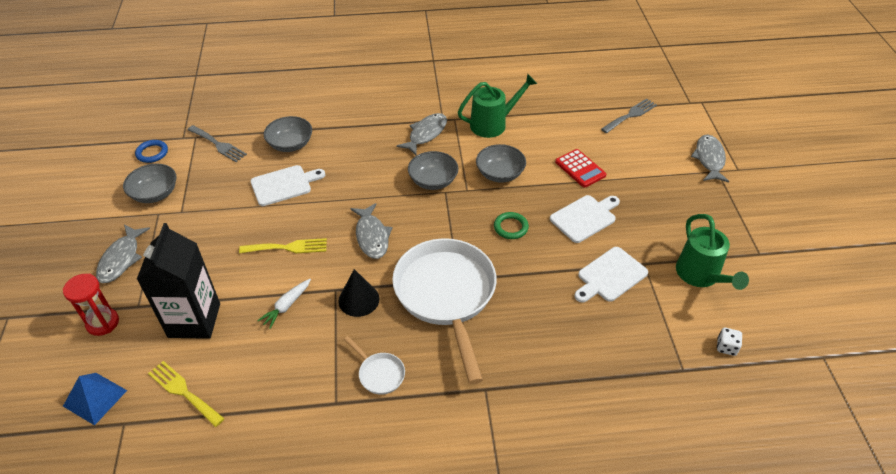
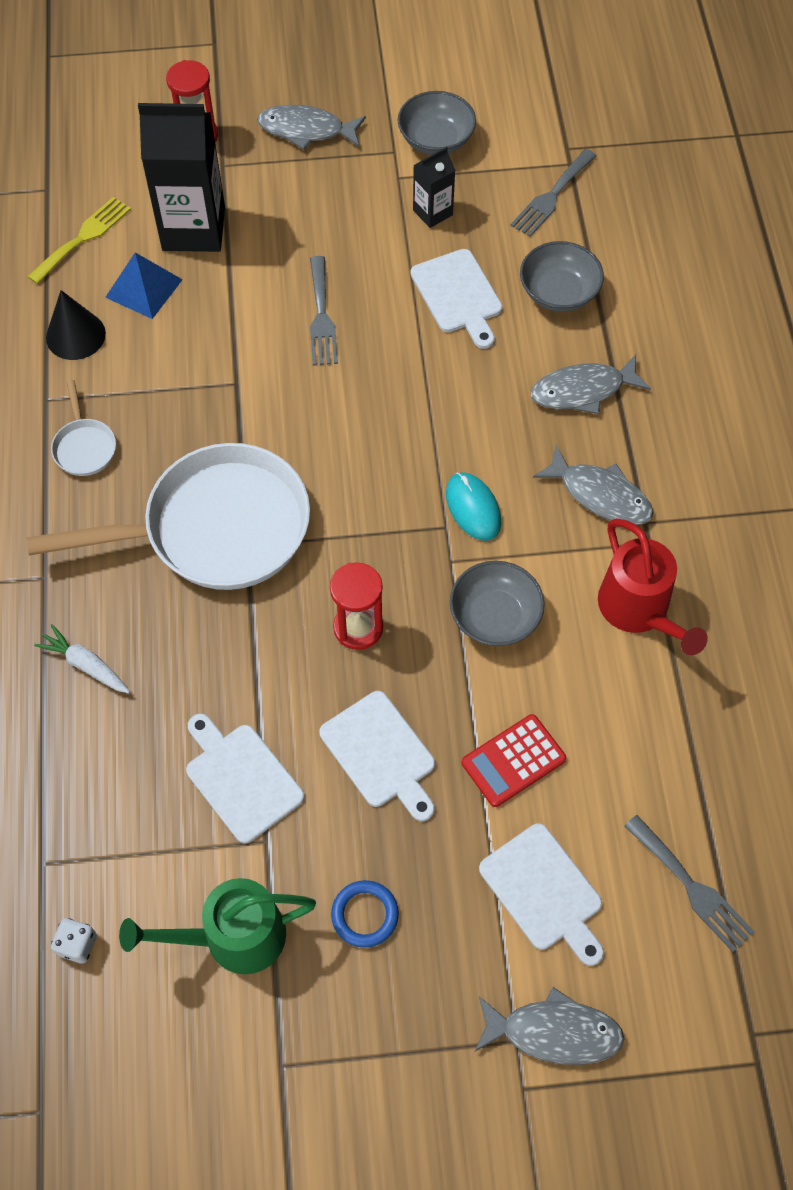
camera: 90 degrees right, 15 degrees up
(95, 398) = (85, 155): blue pyramid -> blue pyramid (143, 288)
(152, 153) = (527, 118): blue ring -> blue ring (365, 915)
(216, 195) = (432, 212): none -> black carton
(286, 306) = (210, 328): white carrot -> white carrot (85, 665)
(288, 247) = (321, 316): yellow fork -> grey fork
(359, 300) = (215, 414): black cone -> black cone (75, 335)
(372, 236) = (342, 423): grey fish -> grey fish (583, 390)
(379, 374) = (84, 447): white pan -> white pan turned 60 degrees counterclockwise
(433, 181) = (473, 508): grey bowl -> turquoise mouse
(493, 124) = (639, 611): green watering can -> red watering can
(511, 227) = (358, 628): green ring -> red hourglass
(644, 160) = (544, 891): none -> white cutting board

